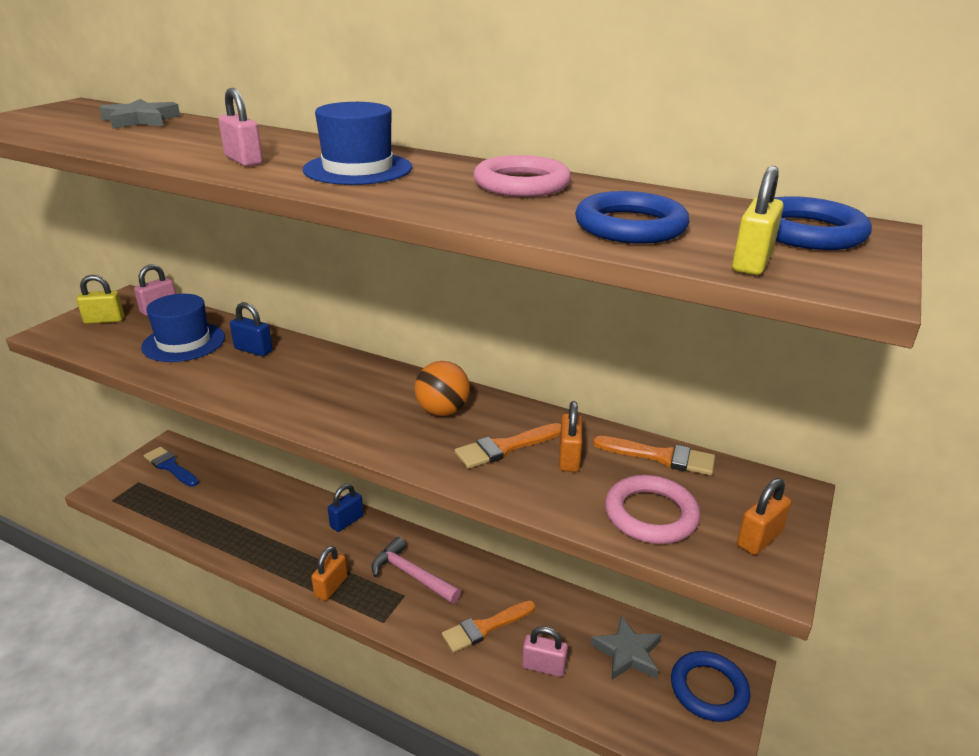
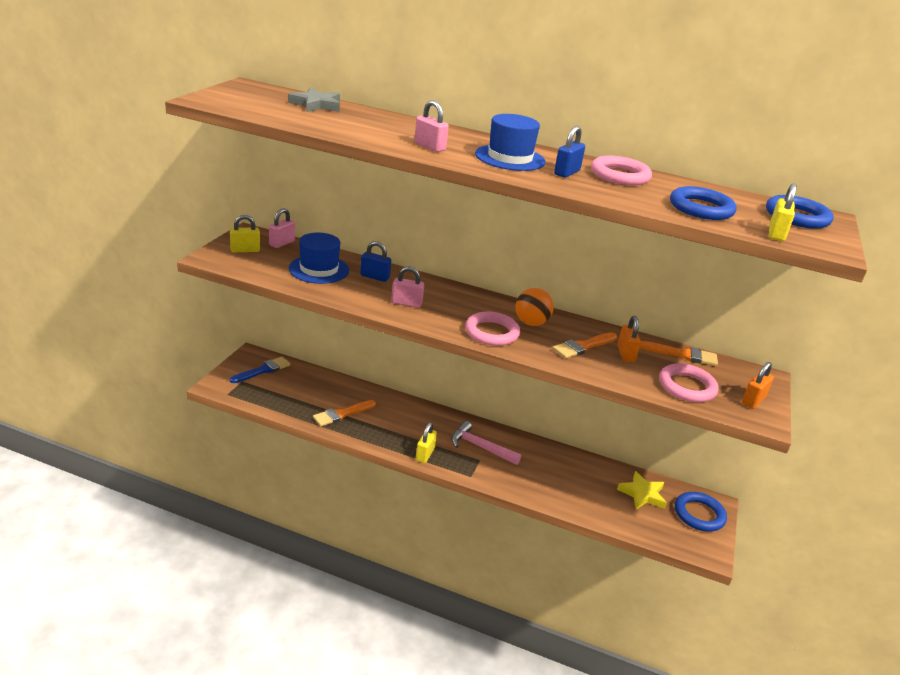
camera: 10 degrees left, 0 degrees up
(170, 466) = (263, 370): blue brush -> blue brush turned 105 degrees clockwise
(331, 587) = (425, 454): orange padlock -> yellow padlock
(347, 521) = (419, 411): blue padlock -> blue padlock (567, 172)
(375, 428) = (491, 332): none -> pink ring
(485, 627) = (543, 479): orange brush -> orange brush (342, 414)
(543, 666) = (589, 502): pink padlock -> pink padlock (406, 303)
(627, 652) = (642, 494): grey star -> yellow star

